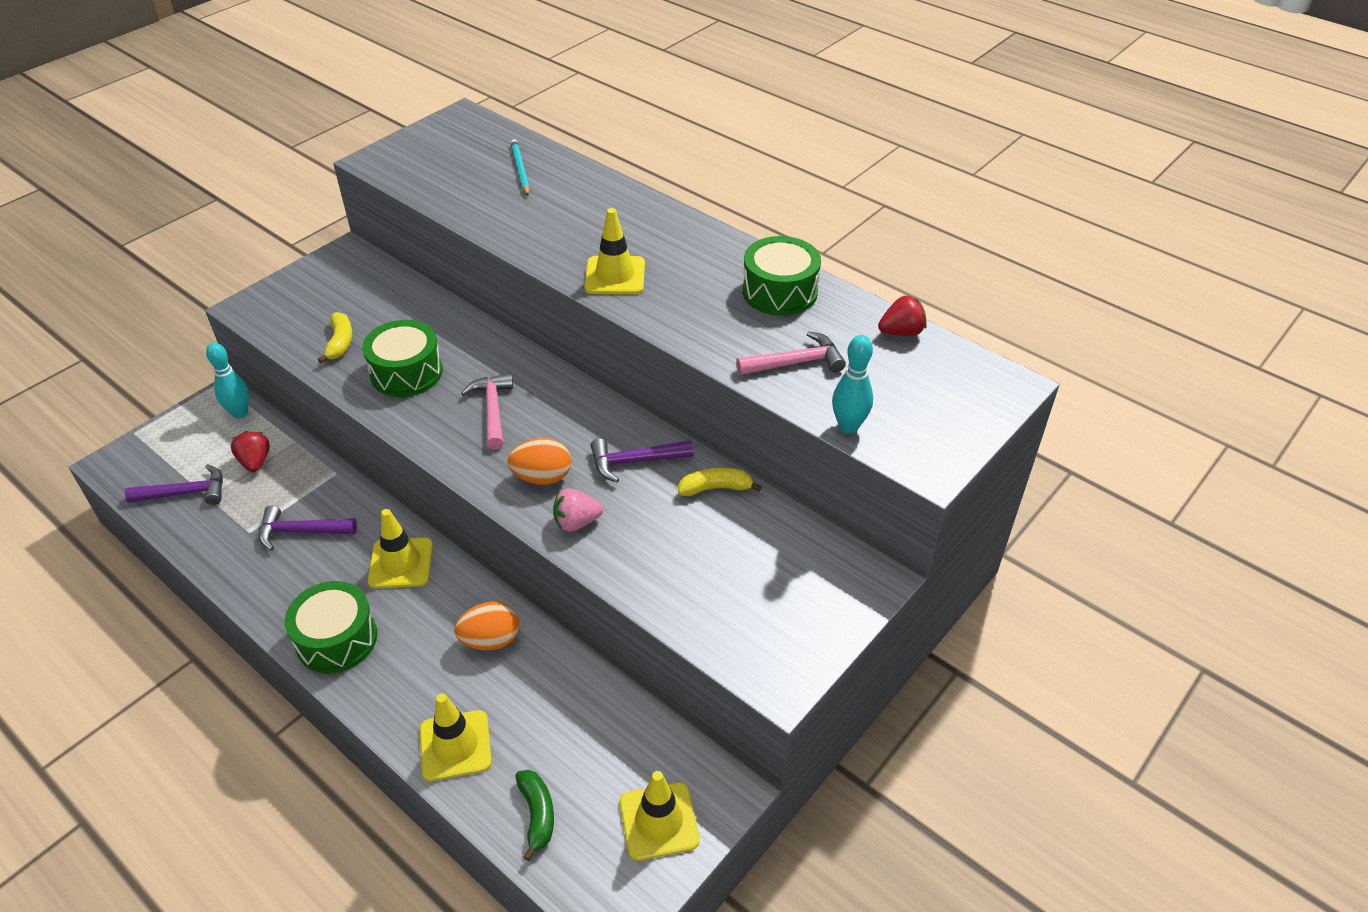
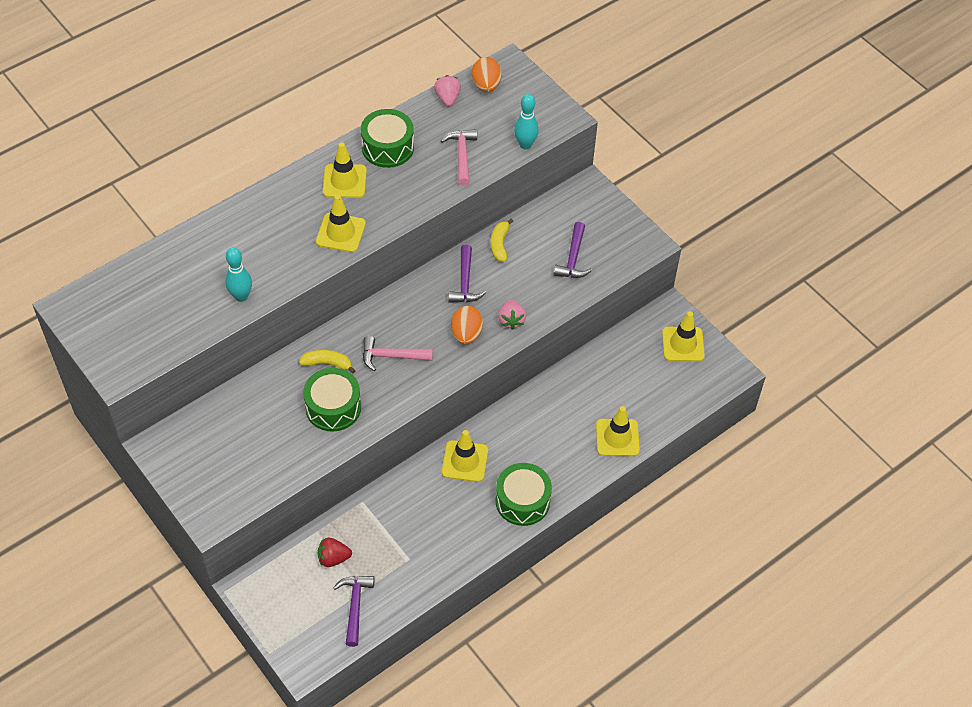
camera: 80 degrees left, 10 degrees up
(240, 413) = (270, 572): turquoise bowling pin -> turquoise bowling pin (241, 296)
(300, 532) = (418, 524): purple hammer -> purple hammer (573, 258)
(340, 342) = (282, 451): yellow banana -> yellow banana (327, 364)
(491, 640) = (543, 413): orange egg -> orange egg (486, 85)
(520, 169) = (174, 274): turquoise pencil -> none
(537, 814) = (669, 401): green banana -> none
(704, 265) = (344, 181): none -> yellow traffic cone
(901, 332) = (447, 98): red strawberry -> pink strawberry

